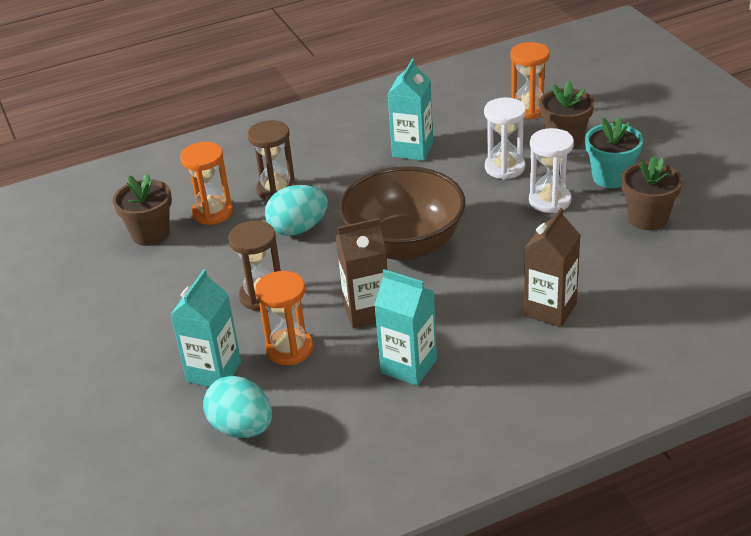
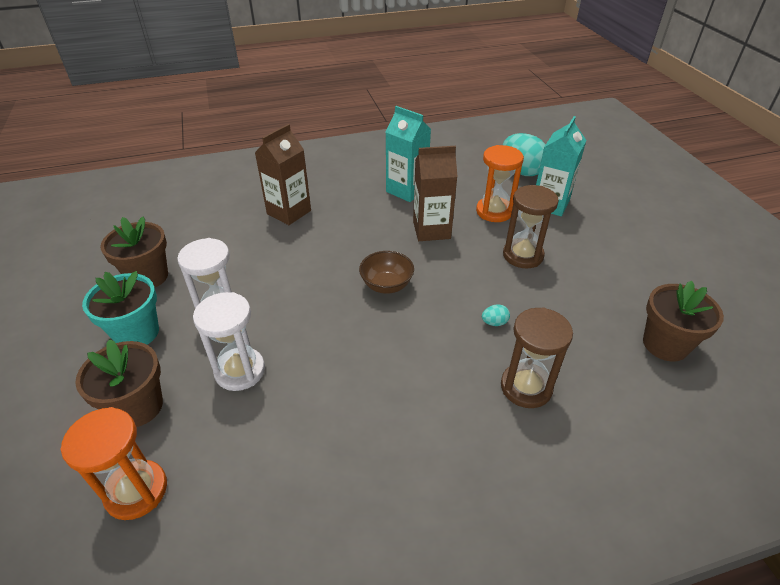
camera: 175 degrees left, 5 degrees up
(212, 212) = (600, 364): orange hourglass -> none
(298, 229) = (494, 323): turquoise egg -> turquoise egg, size x0.41
(404, 245) = (386, 285): brown bowl -> brown bowl, size x0.44
(412, 150) = (340, 430): turquoise carton -> none

